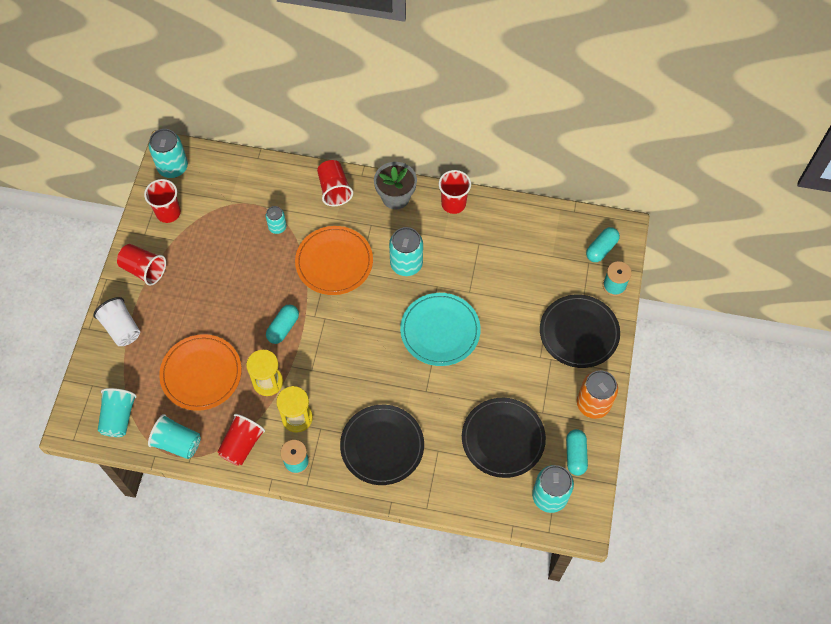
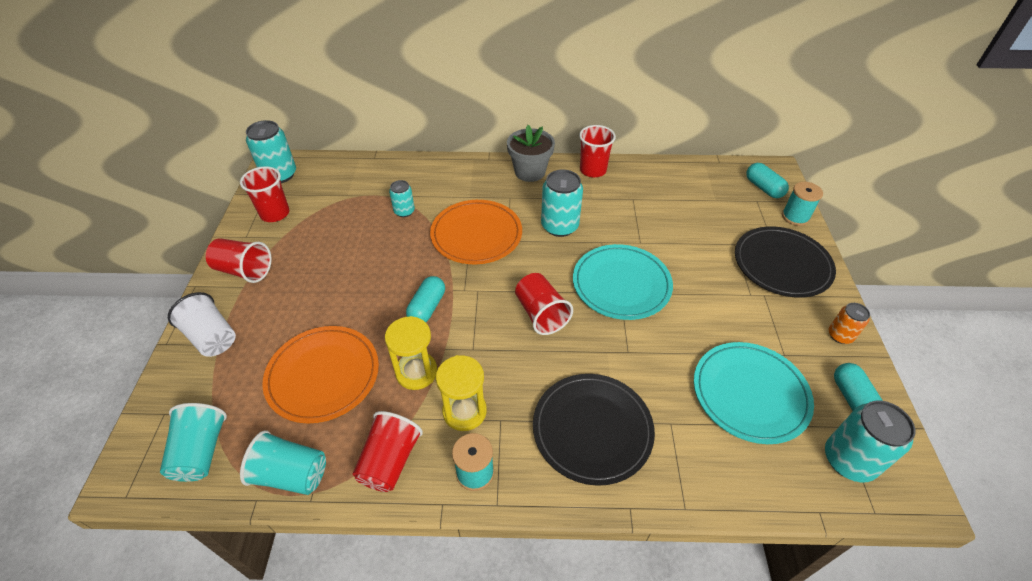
camera: 10 degrees left, 15 degrees down
(334, 190) = (462, 173): red cup -> red cup (541, 314)
(503, 438) = (750, 394): black plate -> turquoise plate
(593, 404) = (840, 335): orange can -> orange can, size x0.57
(601, 249) = (763, 188): turquoise capsule -> turquoise capsule turned 60 degrees counterclockwise

